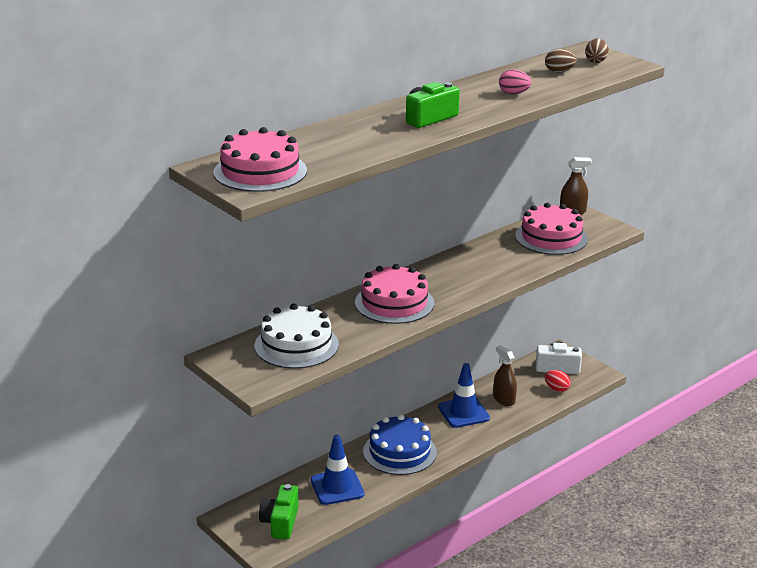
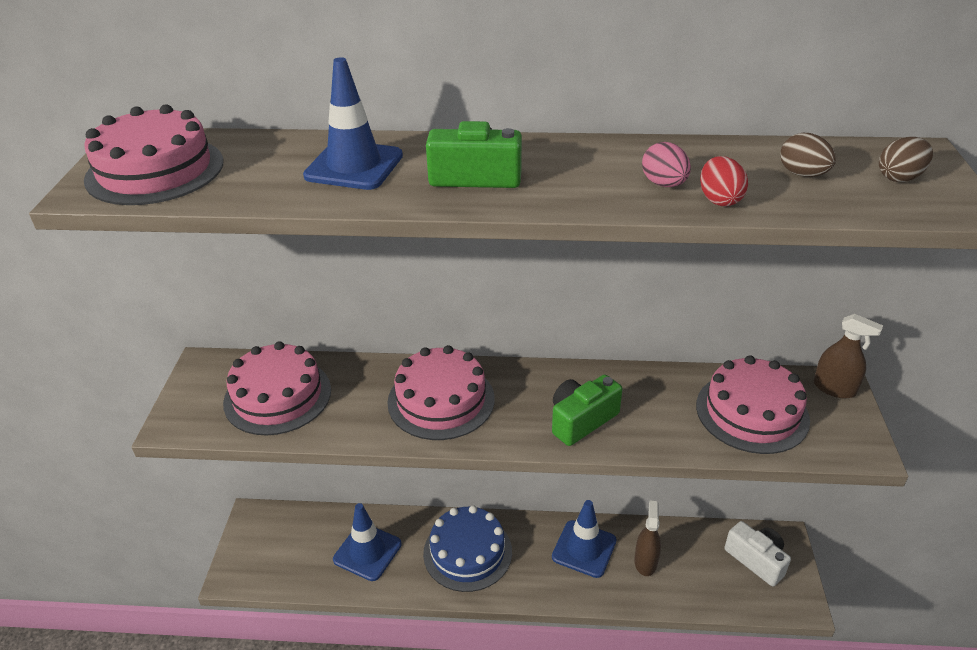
camera: 45 degrees right, 10 degrees up
(280, 522) = (279, 555): green camera -> green camera (581, 420)
(296, 345) = (277, 396): white cake -> pink cake
(360, 134) = (354, 166): none -> blue traffic cone
(556, 389) = (722, 589): red egg -> red egg (719, 200)

